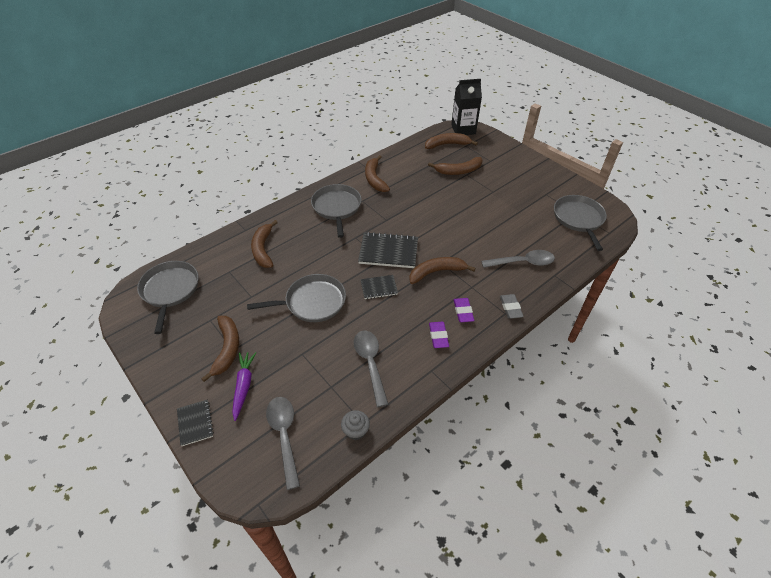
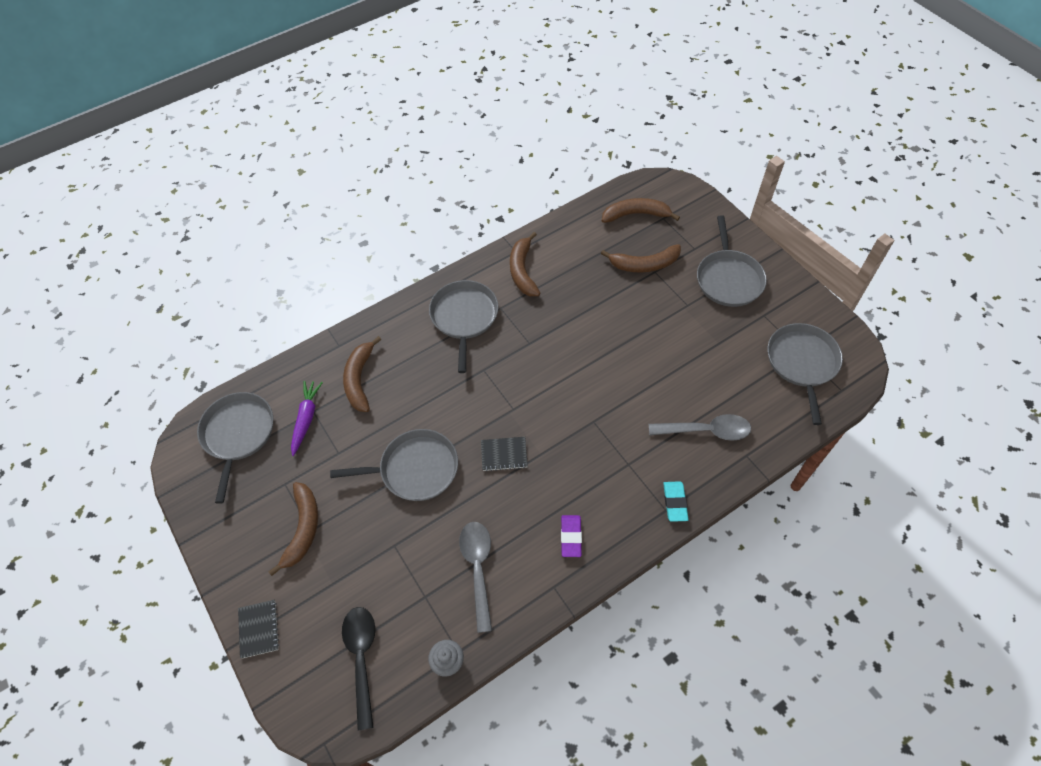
camera: 10 degrees right, 10 degrees up
(243, 386) = (319, 584): purple carrot -> purple carrot (306, 418)
(284, 435) = (362, 658): grey spoon -> black spoon
(388, 252) = (525, 397): black notebook -> none
(436, 272) = (585, 436): brown banana -> none
(463, 129) = (664, 187): black carton -> none
(463, 311) = (610, 502): purple eraser -> none
(510, 308) = (675, 502): grey eraser -> turquoise eraser
(517, 175) = (728, 279): none -> grey pan

